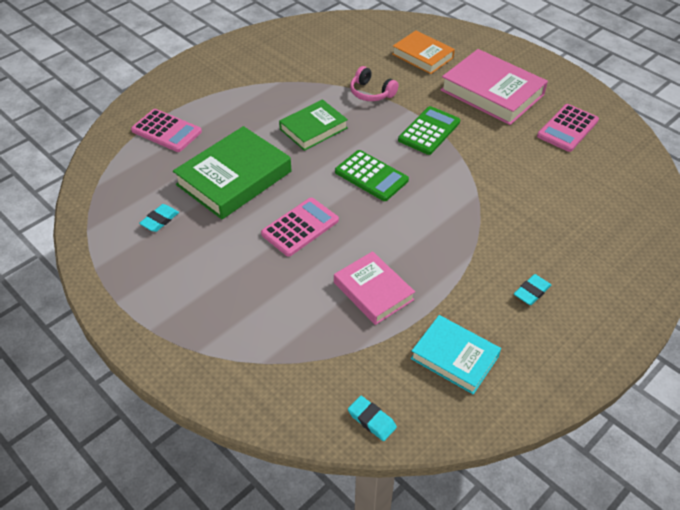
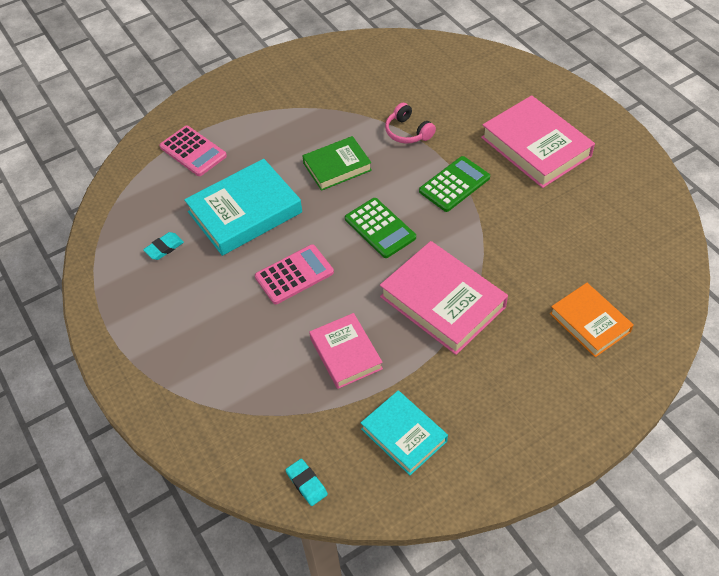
camera: 15 degrees right, 5 degrees up
(234, 178) = (245, 212): green book -> turquoise book
(422, 56) = (475, 94): orange book -> orange book (590, 322)
(452, 232) = (442, 302): none -> pink book
(531, 292) = (502, 379): turquoise eraser -> none
(567, 128) = (603, 200): pink calculator -> none

